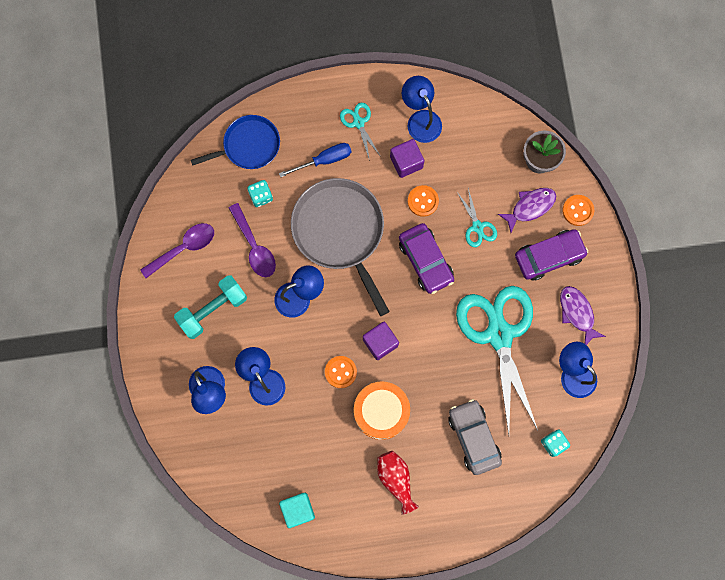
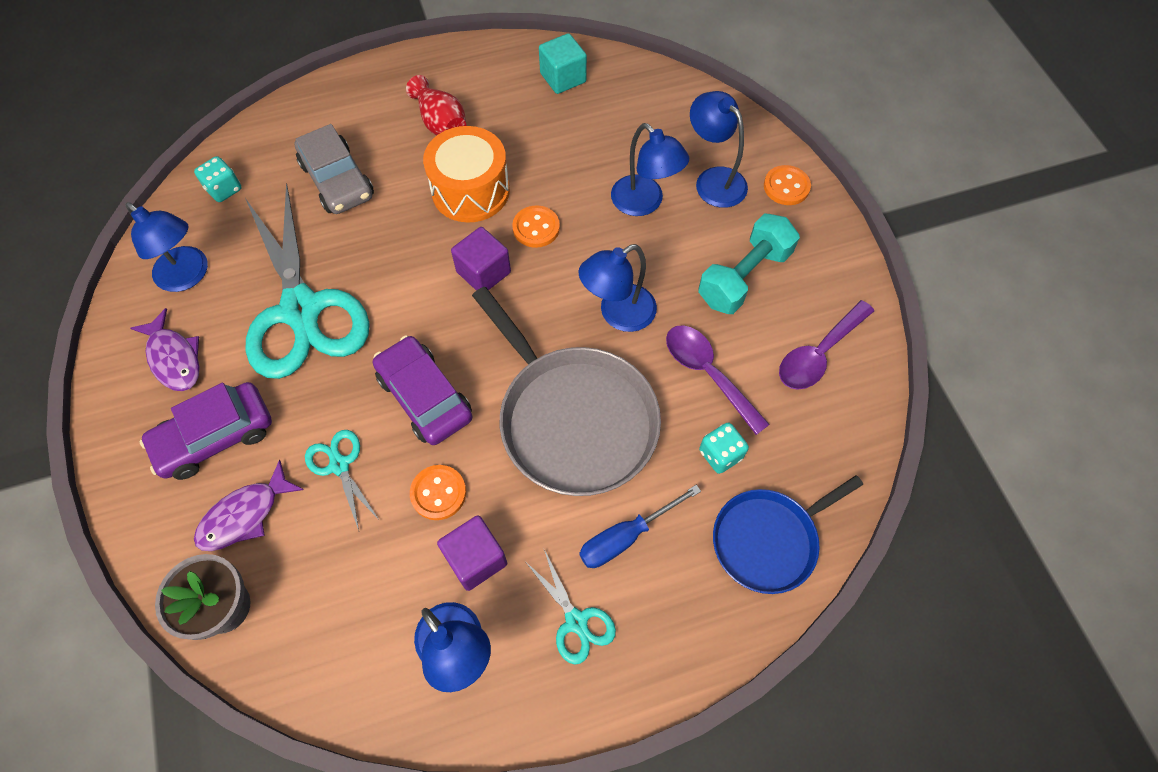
camera: 170 degrees right, 15 degrees down
(578, 210) = (158, 523): orange button -> orange button (786, 187)

